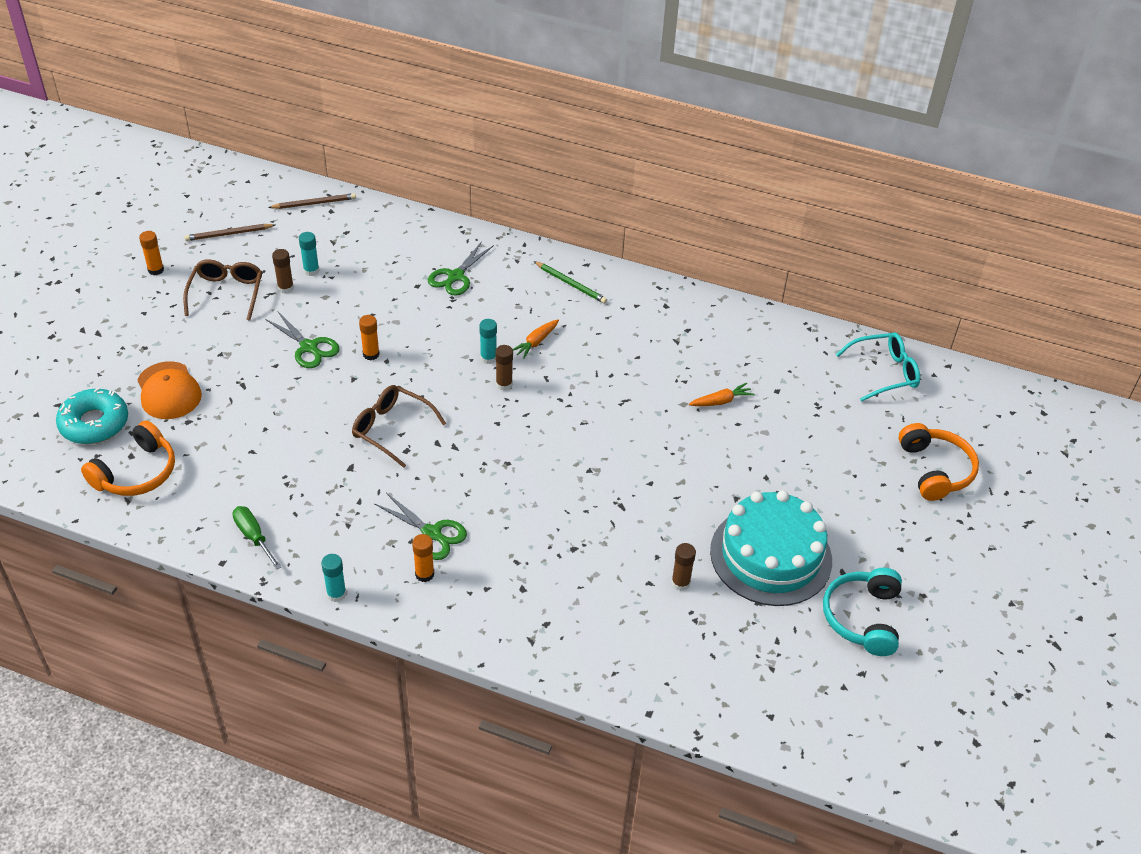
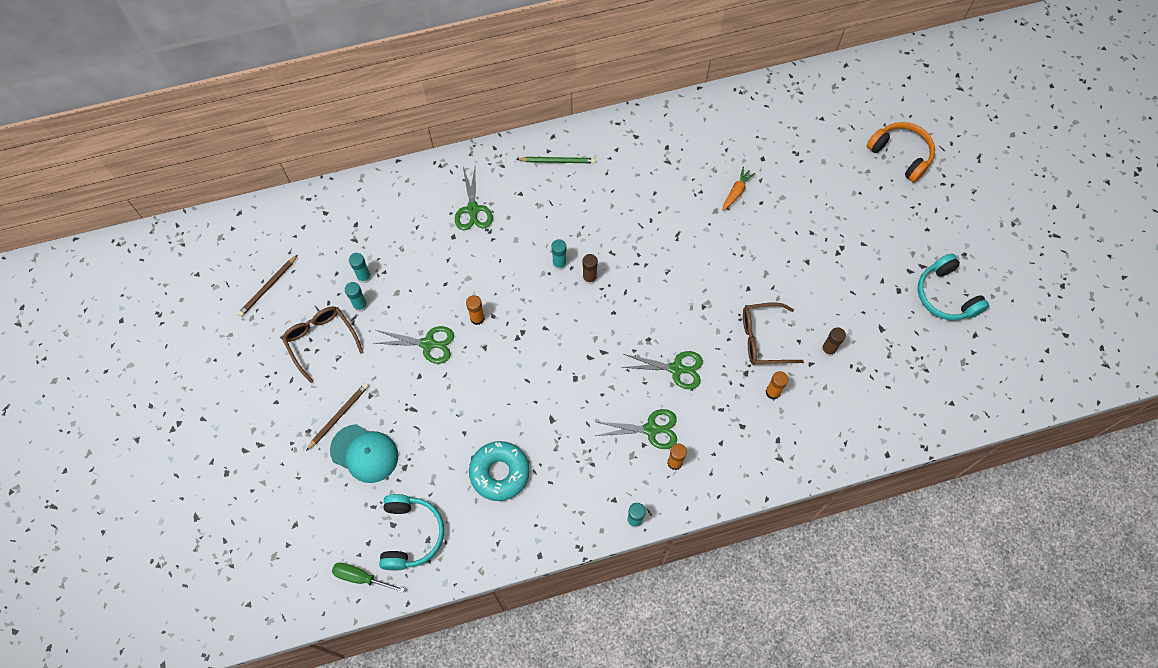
camera: 35 degrees left, 20 degrees up
(94, 423) = (339, 519): turquoise donut -> turquoise donut (499, 473)
(136, 472) = (411, 534): orange headphones -> turquoise headphones
(156, 270) = (245, 358): orange glue stick -> orange glue stick (772, 392)
(168, 391) = (364, 453): orange cap -> turquoise cap
(254, 537) = (541, 521): green screwdriver -> green screwdriver (361, 577)
(285, 288) = (360, 305): brown glue stick -> turquoise glue stick
(314, 203) = (305, 214): brown pencil -> brown pencil (339, 416)
(392, 429) = (550, 369): brown glasses -> brown glasses (763, 339)
(508, 502) = (676, 369): none -> green scissors
(536, 342) = (579, 228): orange carrot -> none
(770, 555) = (861, 290): turquoise cake -> none
(884, 372) = (813, 97): turquoise glasses -> none

